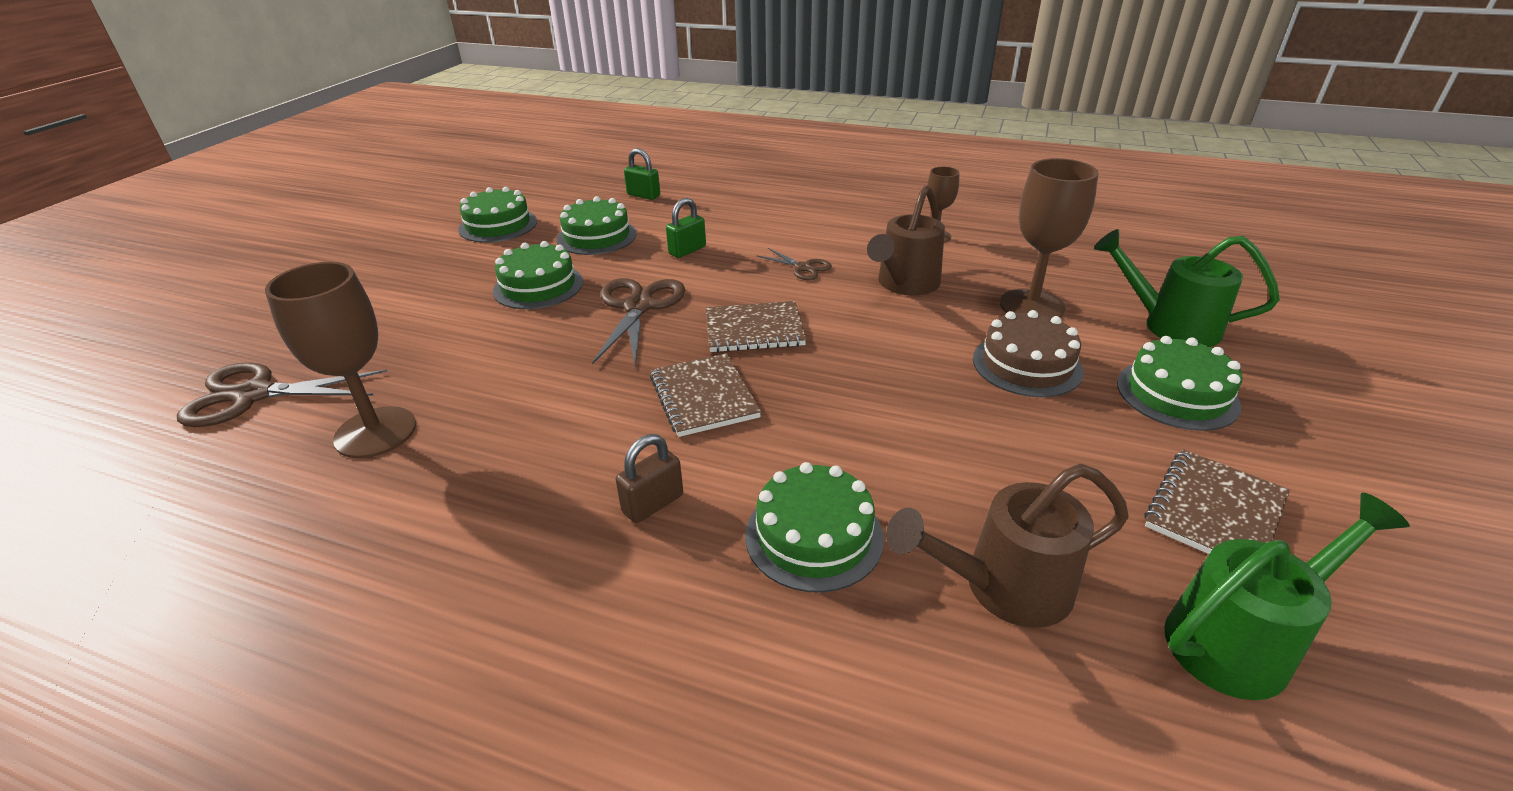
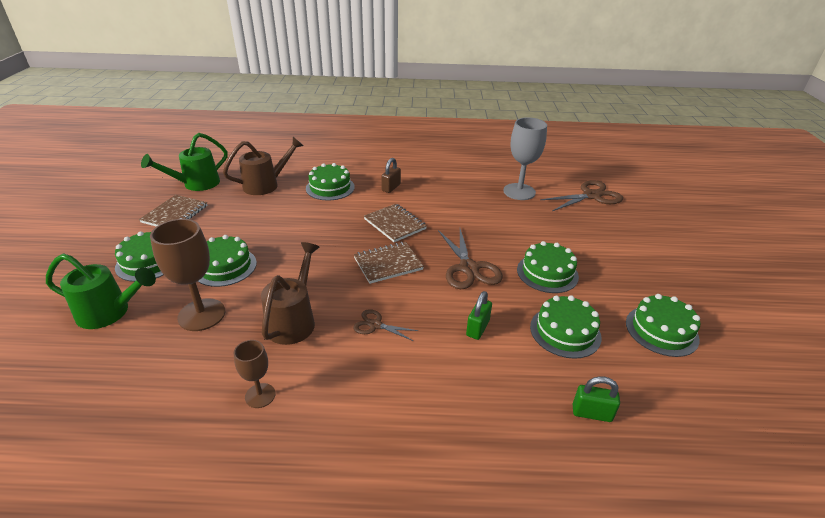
camera: 160 degrees right, 0 degrees up
(375, 432) = (519, 192): brown goblet -> grey goblet
(1027, 365) = (225, 266): brown cake -> green cake

